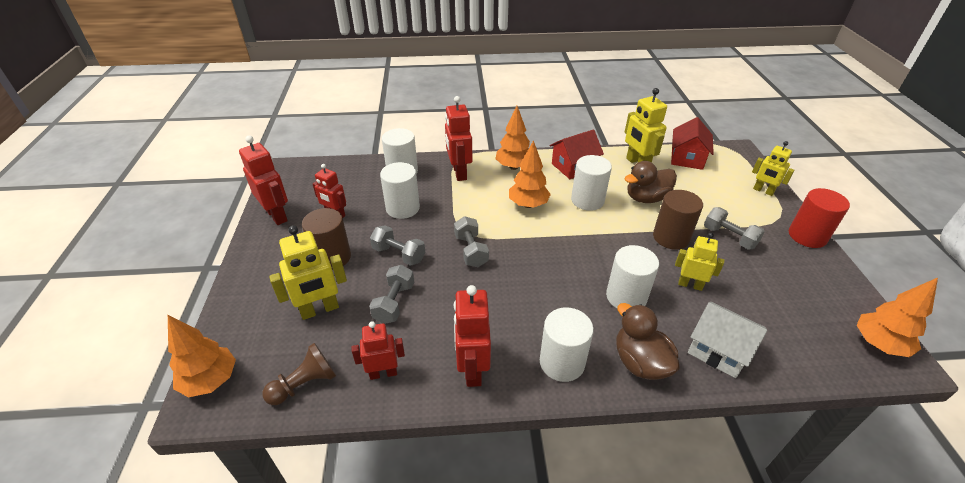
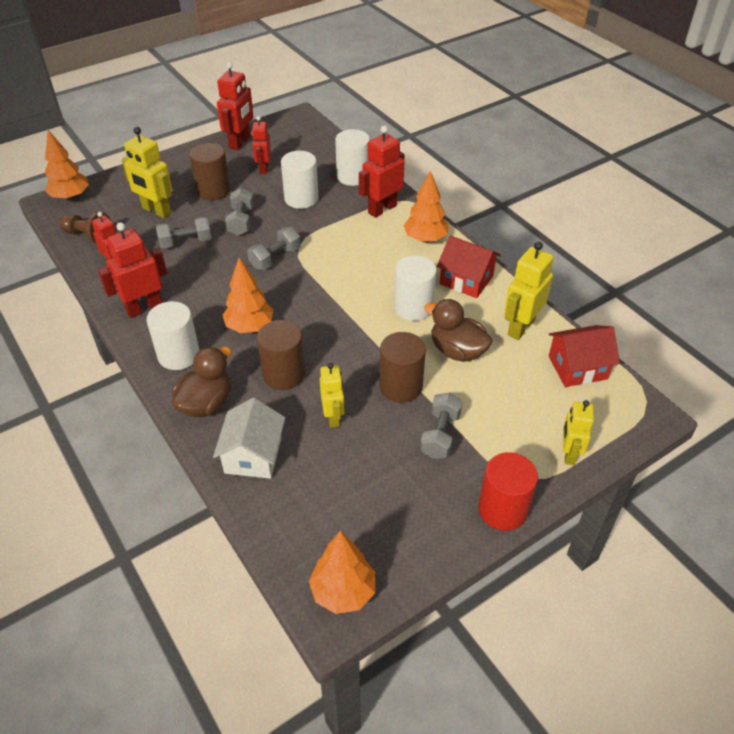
camera: 60 degrees right, 5 degrees up
(528, 204) = (370, 269): orange tree -> orange tree (250, 327)
(626, 297) = (283, 374): white cylinder -> brown cylinder

